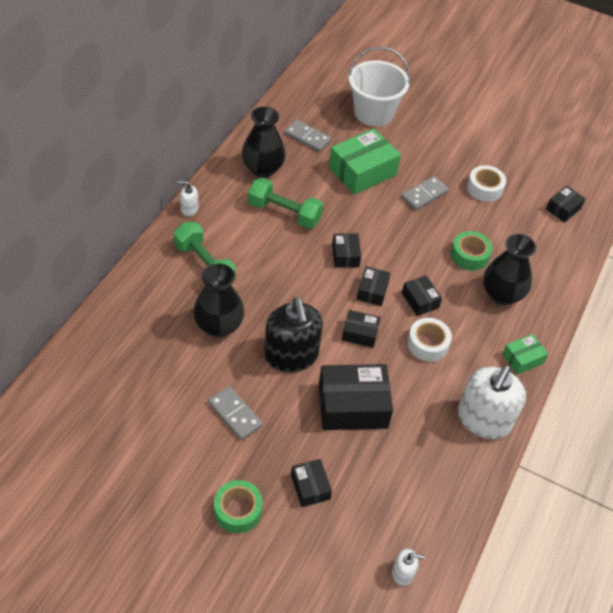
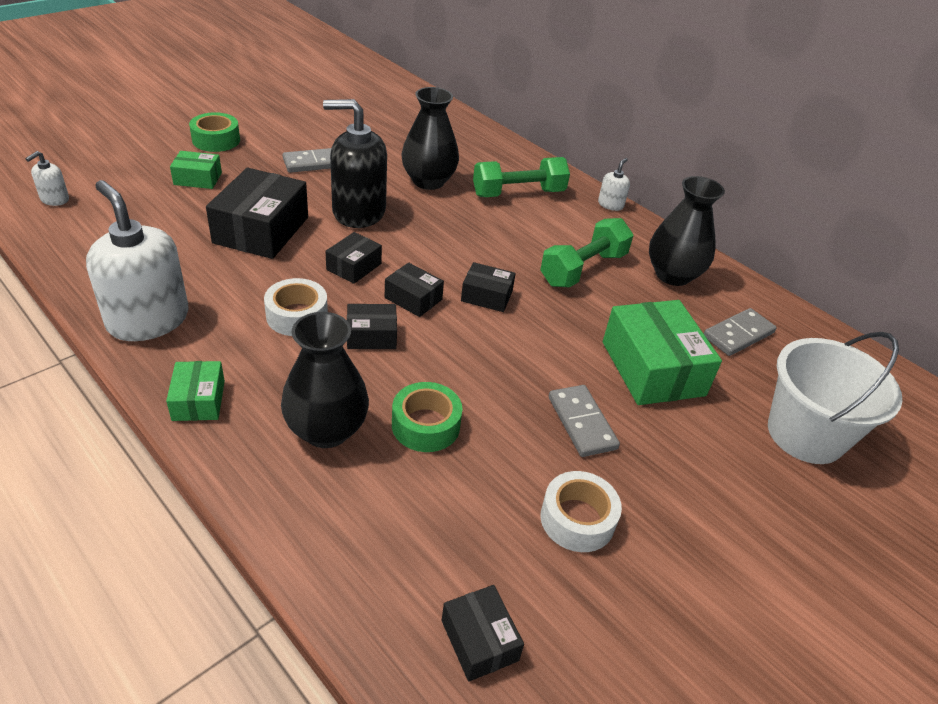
camera: 110 degrees right, 10 degrees down
(310, 487) = (198, 179): black box -> green box

